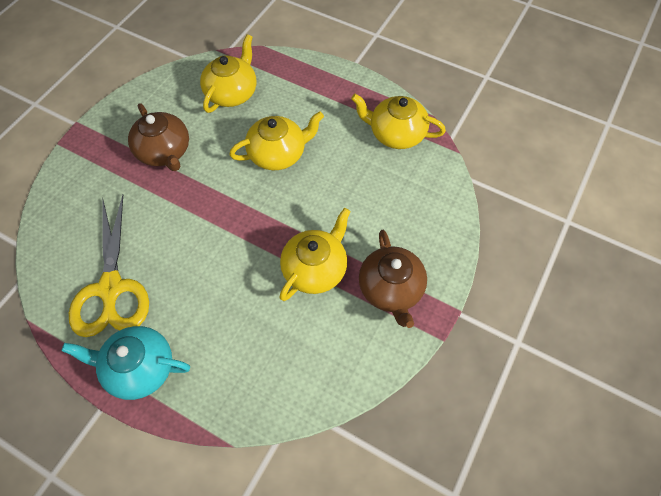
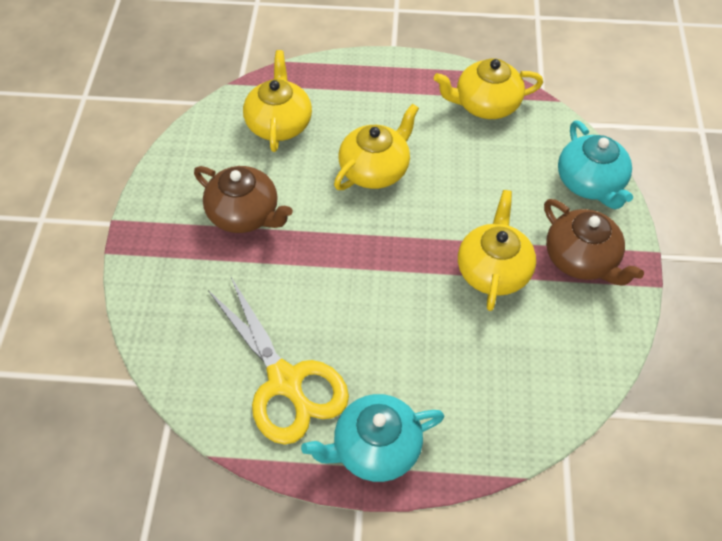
camera: 25 degrees left, 5 degrees down
(439, 230) = (590, 183): none -> turquoise teapot

